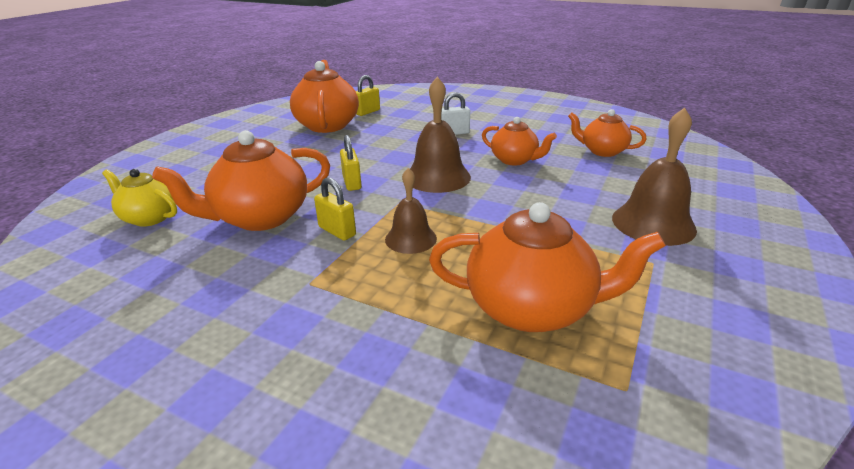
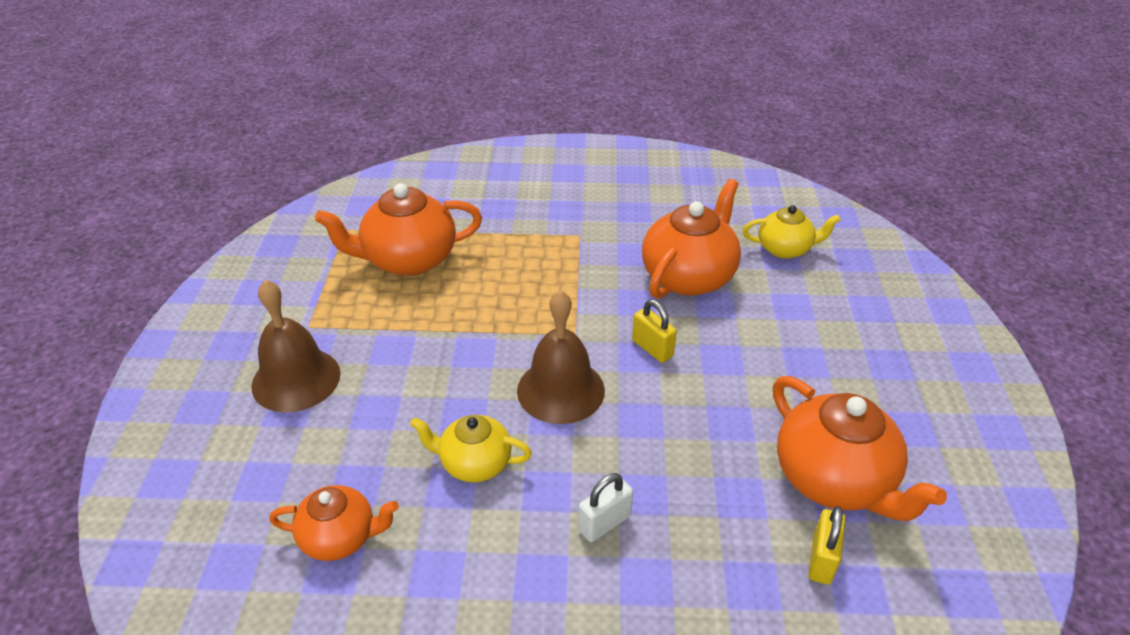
camera: 155 degrees right, 10 degrees up
(337, 231) = (603, 282): yellow padlock -> none
(410, 238) = (532, 292): brown bell -> none
(514, 160) = (474, 463): orange teapot -> yellow teapot

